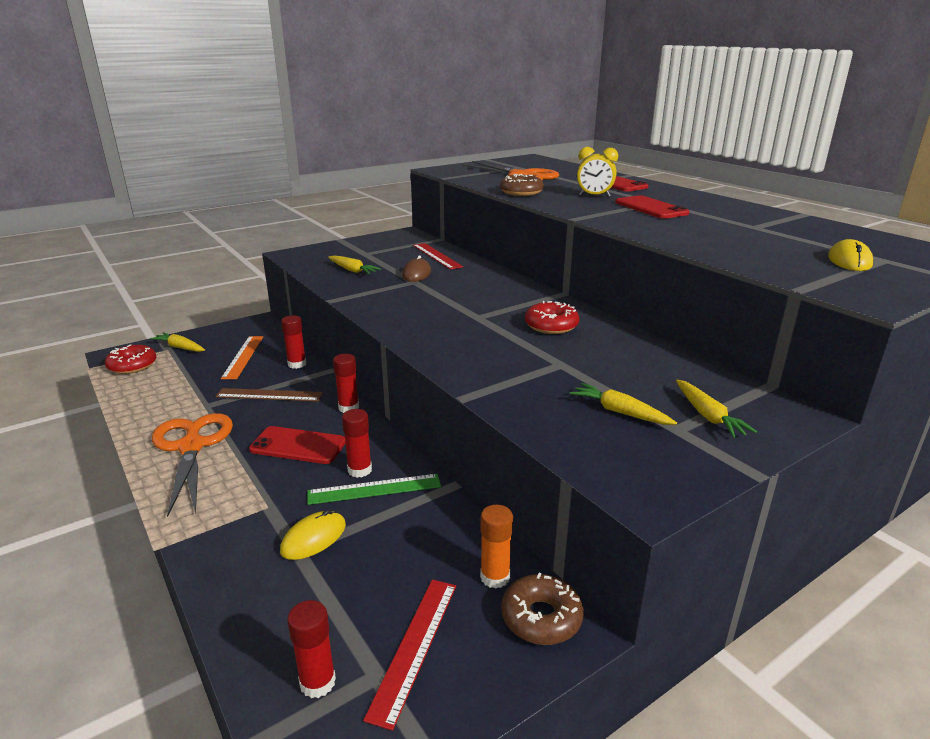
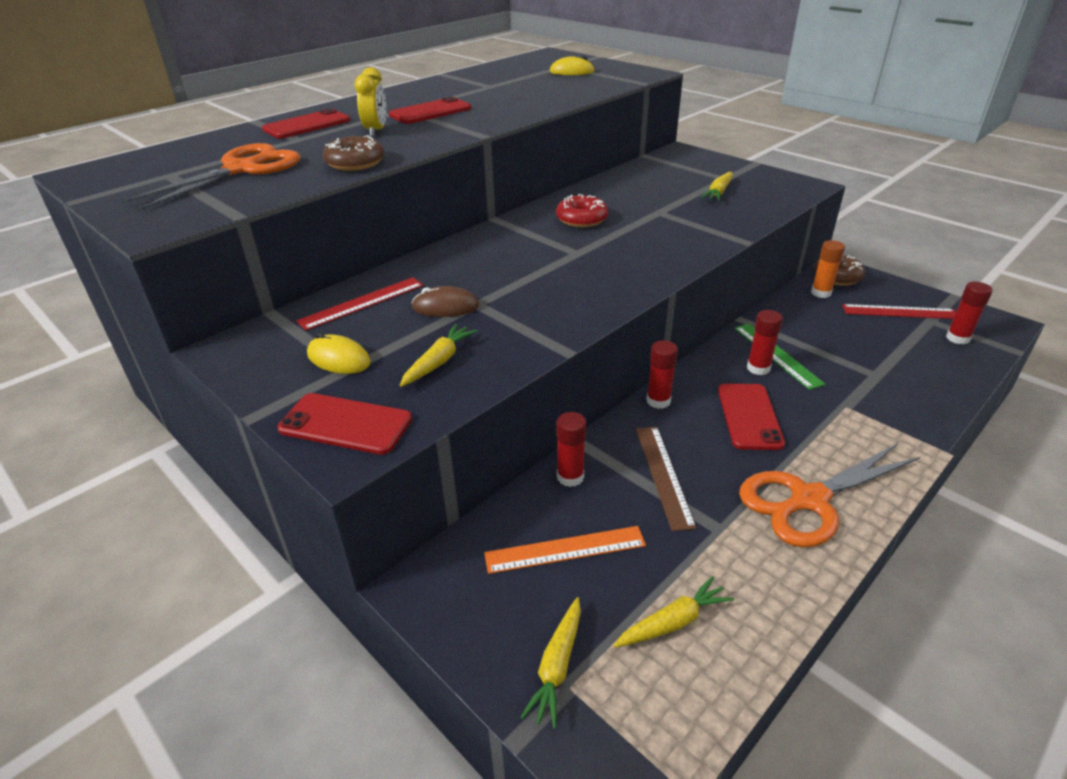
camera: 100 degrees left, 10 degrees up
(132, 366) = (653, 710): red donut -> none
(313, 538) = (857, 371): yellow mouse -> yellow mouse (338, 359)
(315, 253) = (345, 424): none -> red phone
(708, 416) = (701, 170): yellow carrot -> yellow carrot (673, 622)

